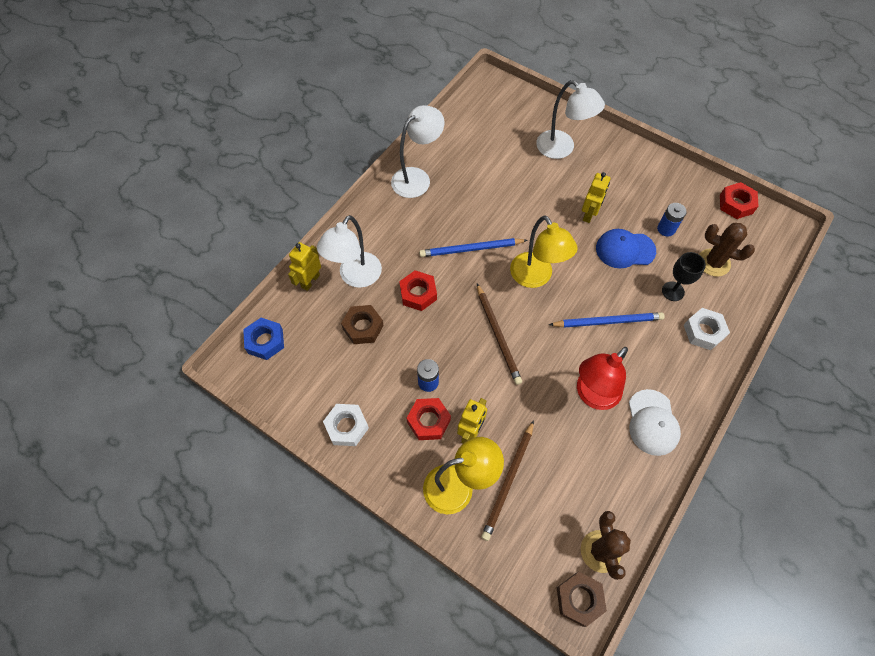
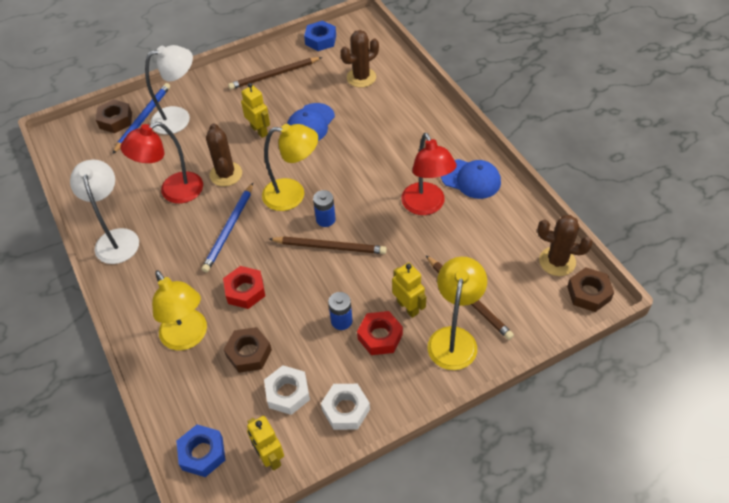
camera: 60 degrees left, 10 degrees down
(310, 281) = (162, 382): yellow robot -> yellow robot (270, 457)
(355, 277) = (188, 337): white lamp -> yellow lamp
(483, 189) = (173, 192): none -> red lamp
(525, 216) = (226, 174): none -> brown cactus
(529, 108) = (115, 120): none -> brown nut
(608, 321) = (367, 165): blue pencil -> blue pencil (143, 118)
(652, 422) = (471, 179): white cap -> blue cap
(662, 190) = (274, 75): none -> brown pencil
(666, 229) = (311, 90): blue battery -> blue battery (325, 219)
(673, 291) = (369, 113): black goblet -> none
(703, 331) = (415, 112): white nut -> white nut (287, 393)
(736, 204) = (320, 40): red nut -> blue nut

